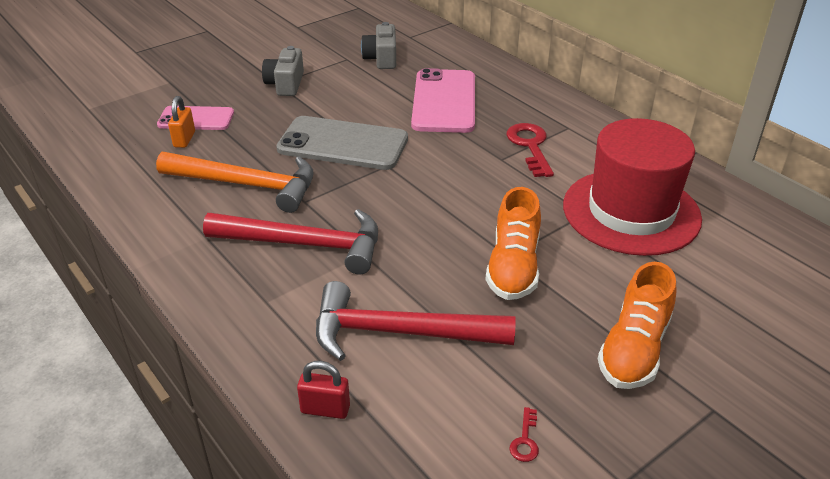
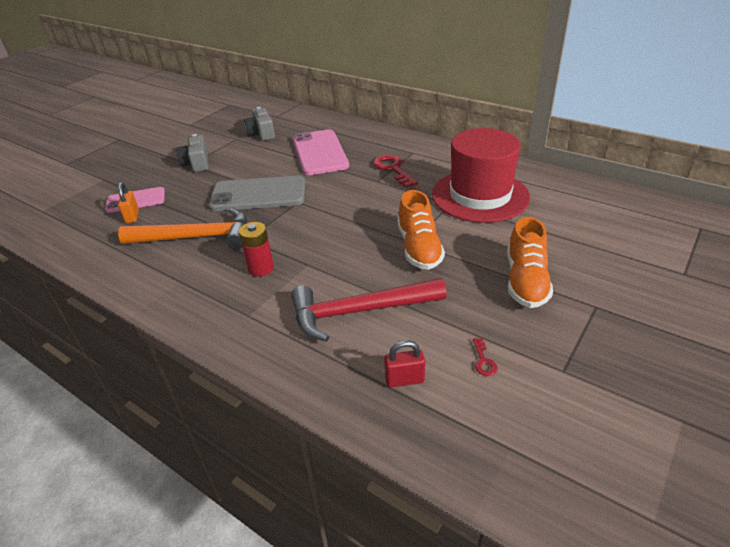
camera: 15 degrees left, 0 degrees up
(305, 245) = (261, 268): red hammer -> red battery
(325, 409) = (328, 380): red padlock -> red padlock (404, 380)

